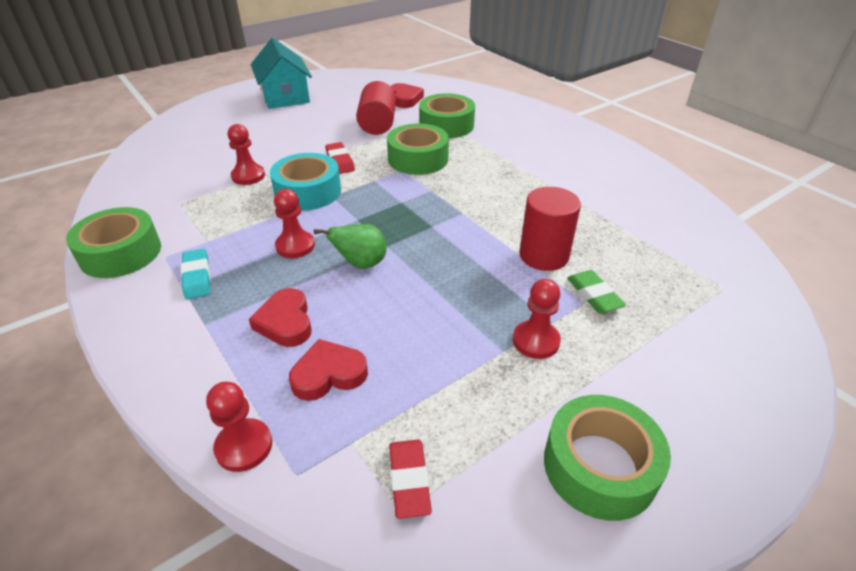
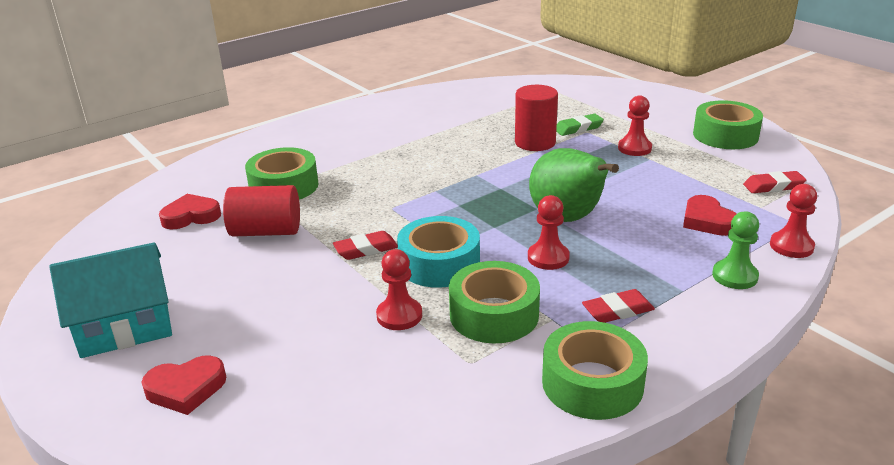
camera: 90 degrees left, 10 degrees down
(197, 277) = (617, 311): turquoise eraser -> red eraser
(208, 370) = (734, 276): none -> green pawn
(285, 322) = (660, 247): red heart -> red heart (186, 389)
(361, 264) = (568, 219): green pear -> green pear, size x1.72
(418, 159) = (366, 200): green tape -> green tape (494, 314)

